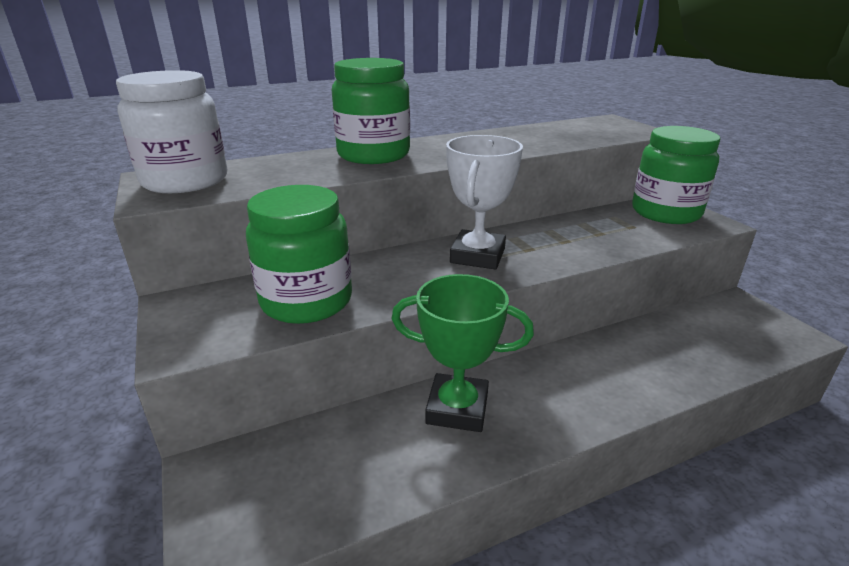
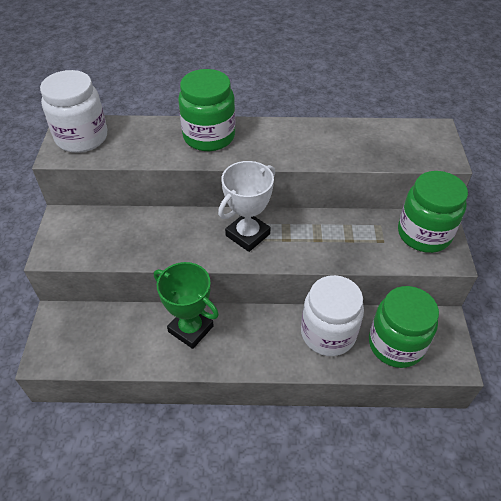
camera: 25 degrees right, 20 degrees up
(306, 301) = (125, 240): green jar -> green jar (396, 344)
(638, 352) = (328, 333): none -> white jar

